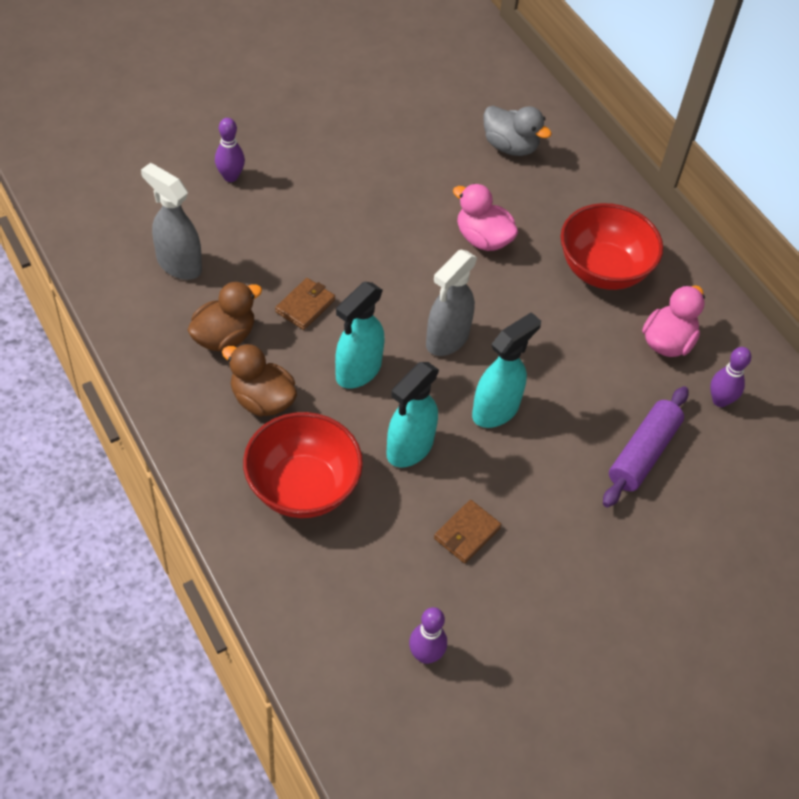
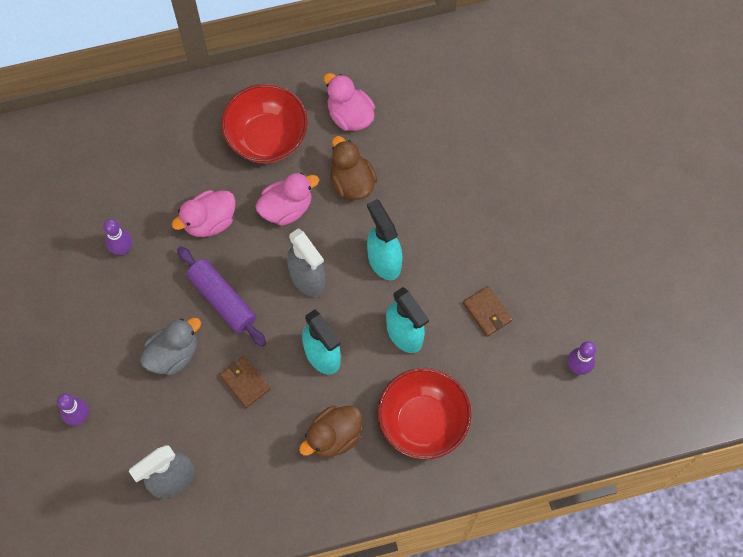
camera: 70 degrees left, 15 degrees up
(224, 337) = (262, 455): brown duck -> brown duck (352, 182)
(510, 146) = (110, 169): grey duck -> grey duck (173, 354)
(525, 304) = (286, 208): none -> pink duck
(643, 453) = (446, 168): purple rolling pin -> purple rolling pin (222, 299)
(720, 400) = (412, 98): purple bowling pin -> purple bowling pin (122, 249)

